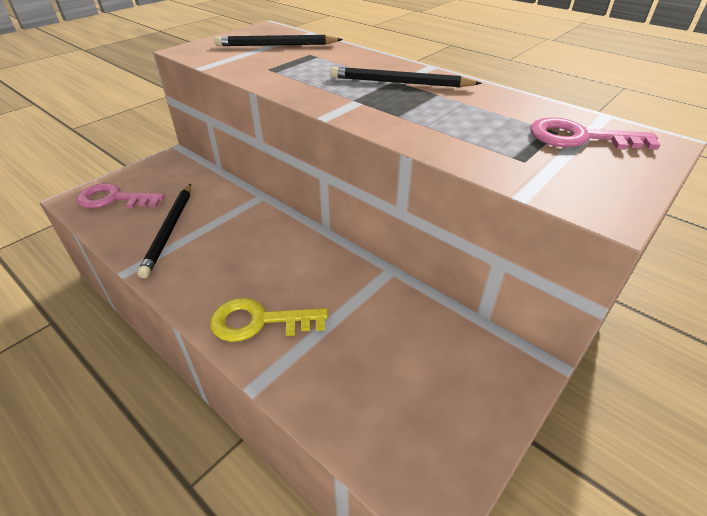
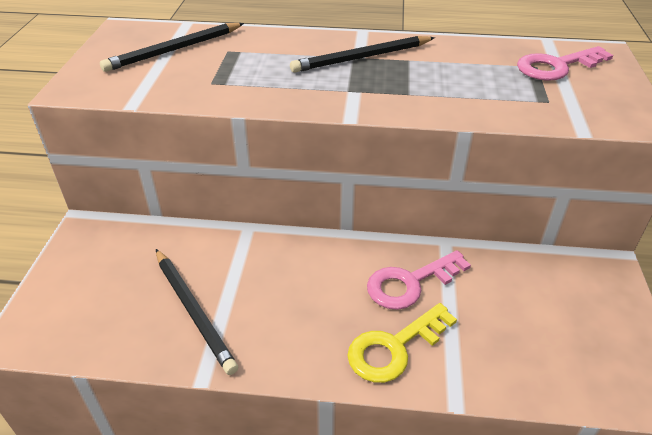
camera: 35 degrees left, 0 degrees up
(114, 199) = (75, 311): pink key -> pink key (410, 283)

